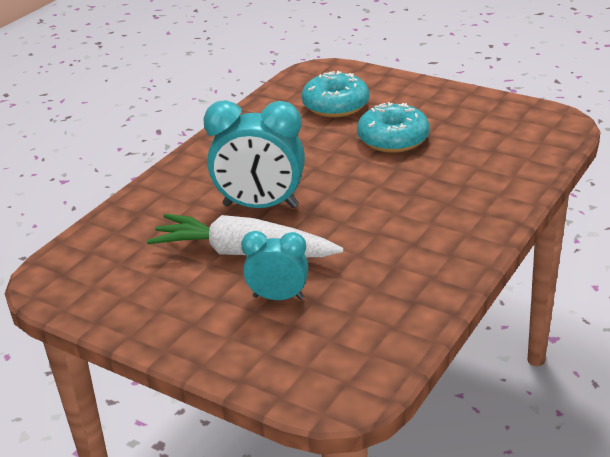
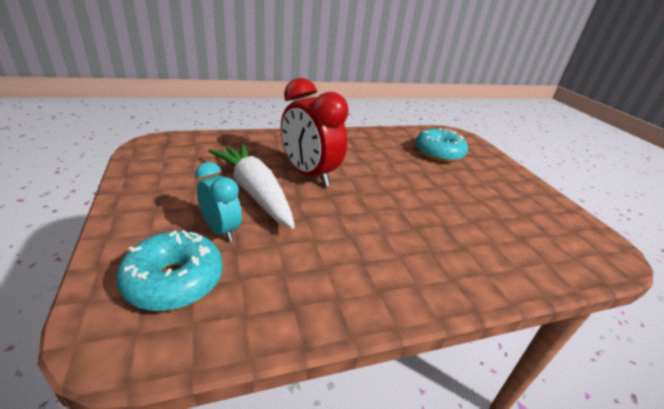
camera: 35 degrees right, 0 degrees up
(260, 206) = (309, 175): turquoise clock -> red clock
(393, 139) = (450, 188): turquoise donut -> turquoise donut (174, 280)

